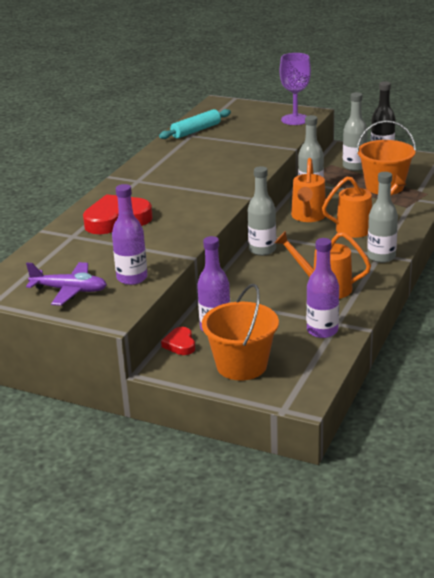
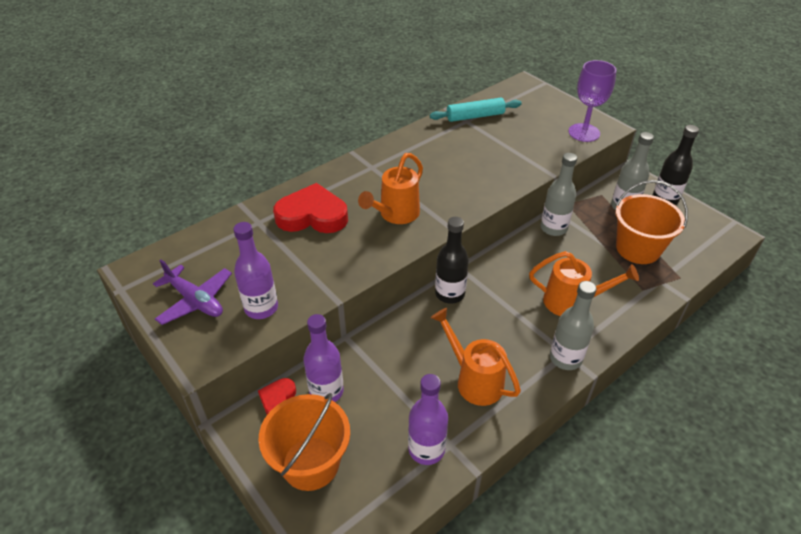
camera: 25 degrees right, 15 degrees up
(262, 250) = (449, 294): grey bottle -> black bottle
(308, 217) = (528, 263): orange watering can -> orange watering can (395, 214)

